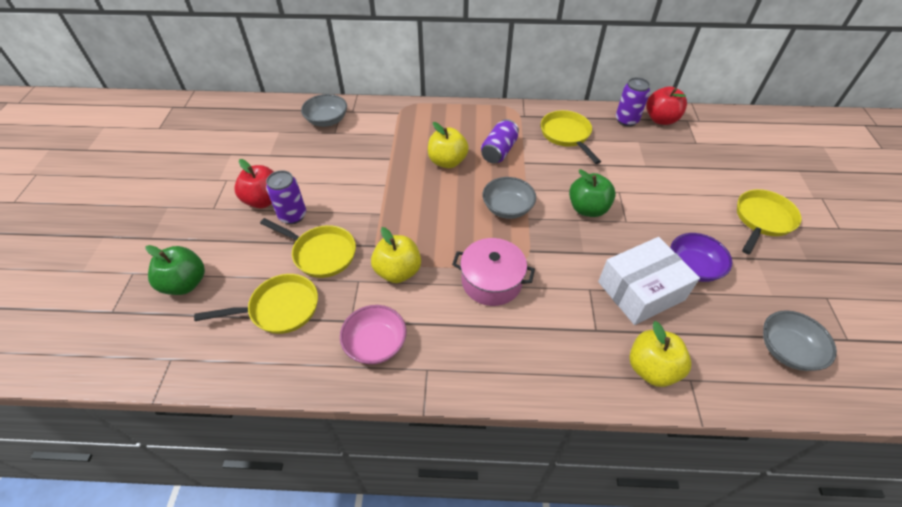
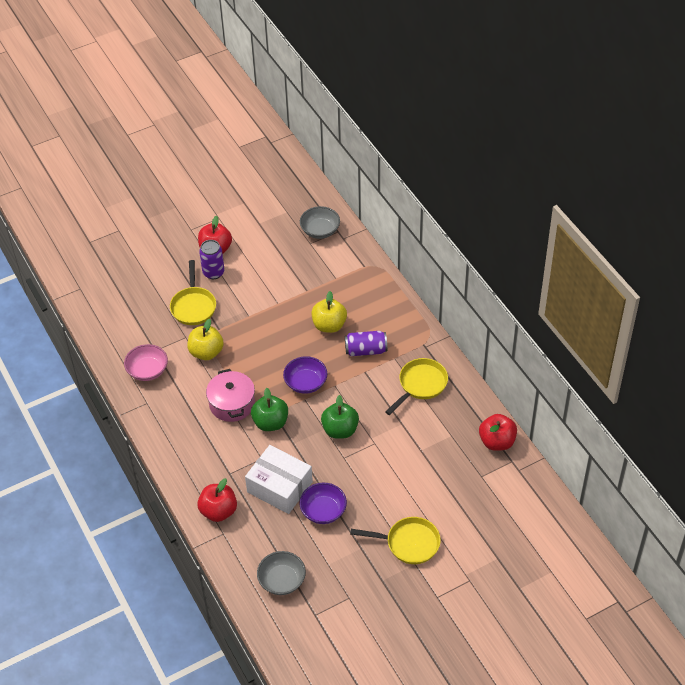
camera: 60 degrees right, 0 degrees up
(185, 283) = (128, 259): green apple -> green apple (270, 422)
(279, 309) = (141, 313): yellow pan -> none
(507, 208) = (305, 383): grey bowl -> purple bowl
(626, 120) = (475, 418): purple can -> none
(651, 368) = (218, 511): yellow apple -> red apple

